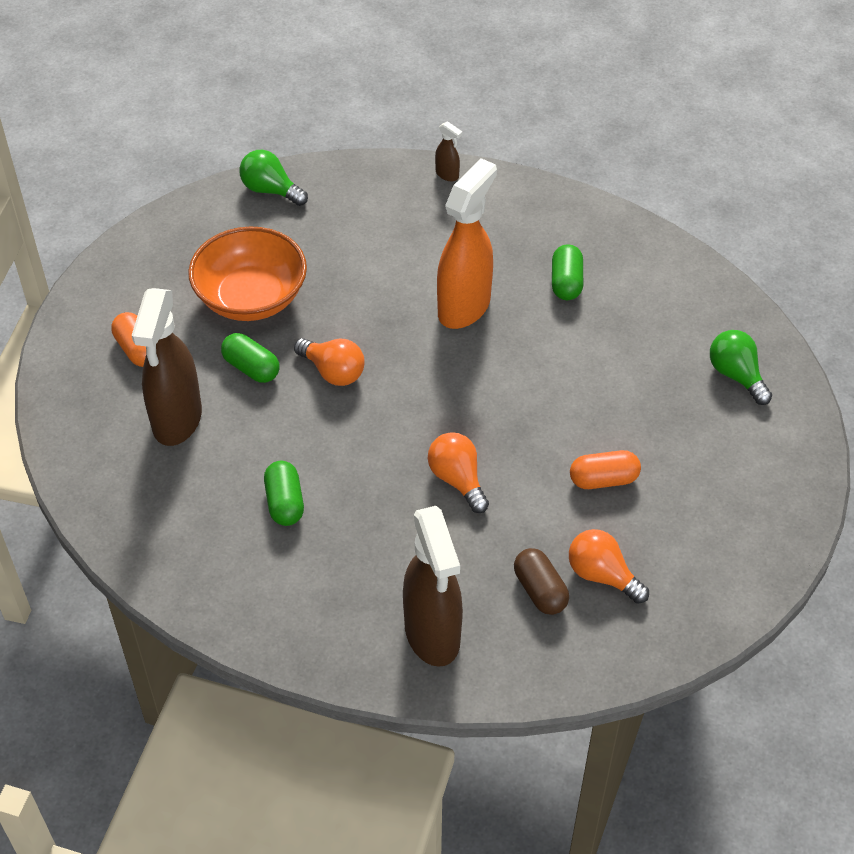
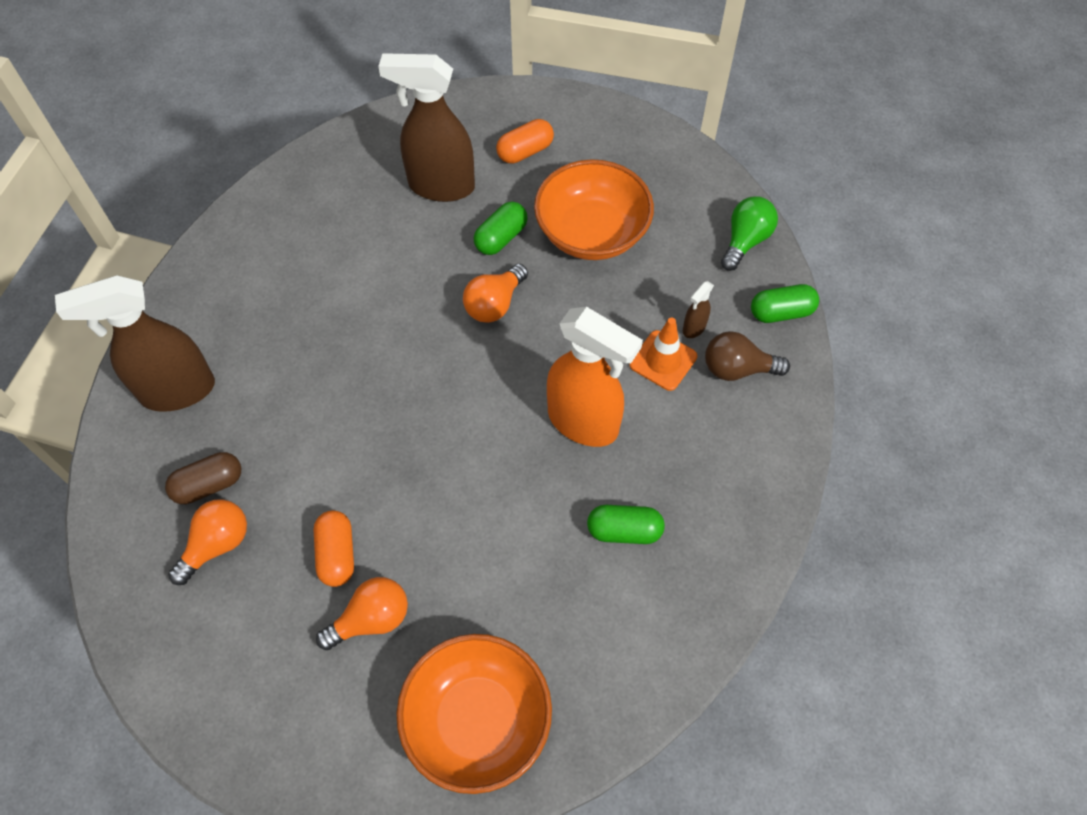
camera: 90 degrees right, 10 degrees up
(285, 502) = (339, 271): green capsule -> green capsule (781, 312)
(400, 252) = (663, 360): none -> orange traffic cone
(409, 204) = (737, 368): none -> brown light bulb
(447, 175) = (790, 407): brown spray bottle -> brown spray bottle (694, 328)
(457, 479) = (351, 413): orange light bulb -> orange light bulb (371, 619)
(736, 375) = (477, 720): green light bulb -> orange bowl

